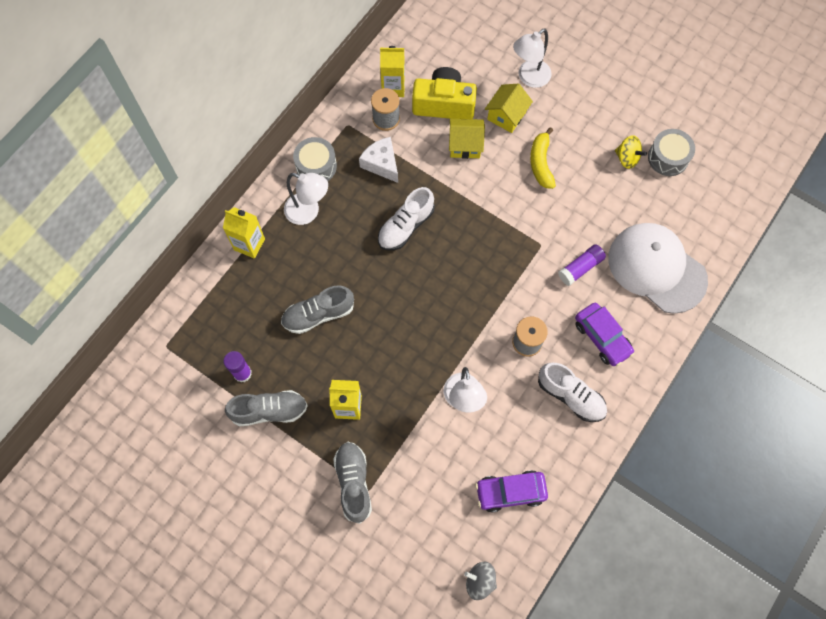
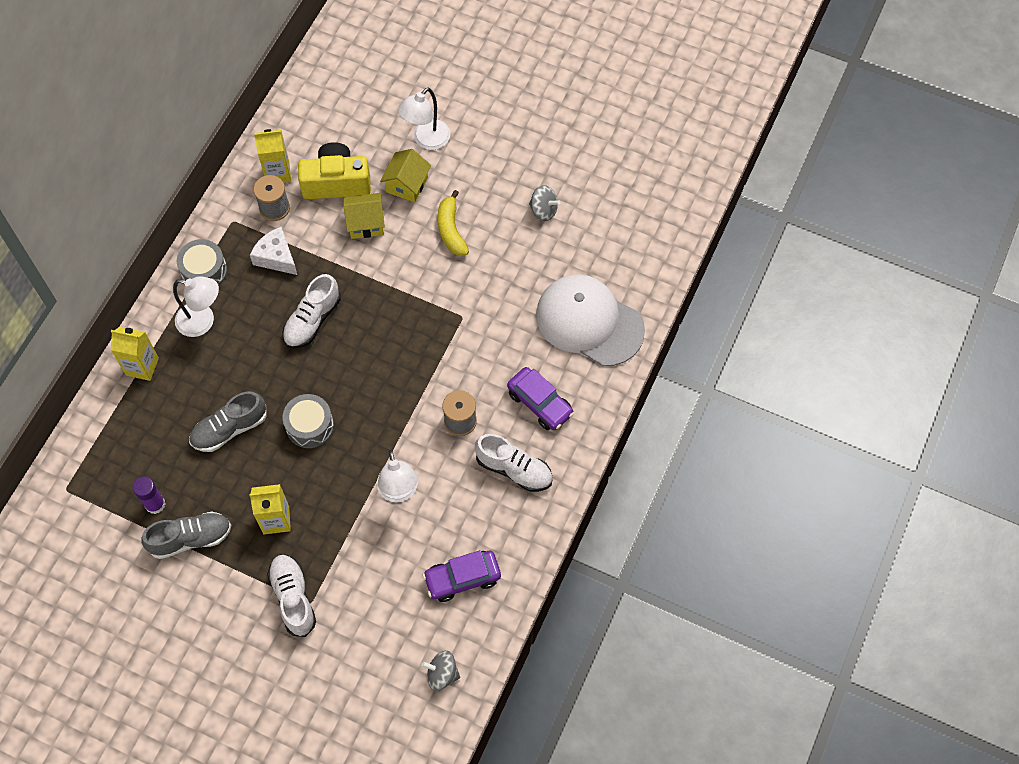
camera: 10 degrees left, 5 degrees down
(353, 483) = (293, 598): grey shoe -> white shoe
(580, 268) = (508, 334): purple glue stick -> none
(627, 158) = (543, 210): yellow spinning top -> grey spinning top
(668, 158) = (587, 203): grey drum -> grey drum (310, 426)

